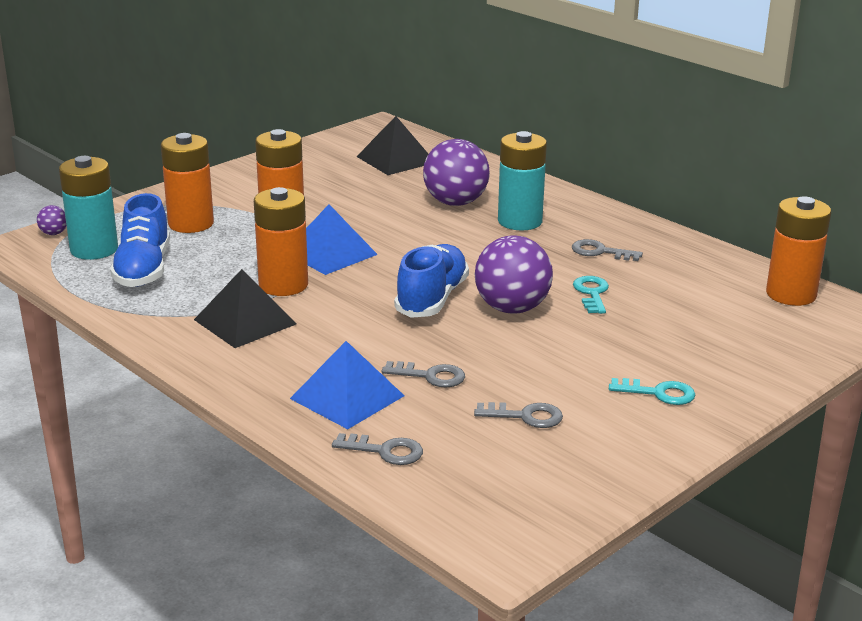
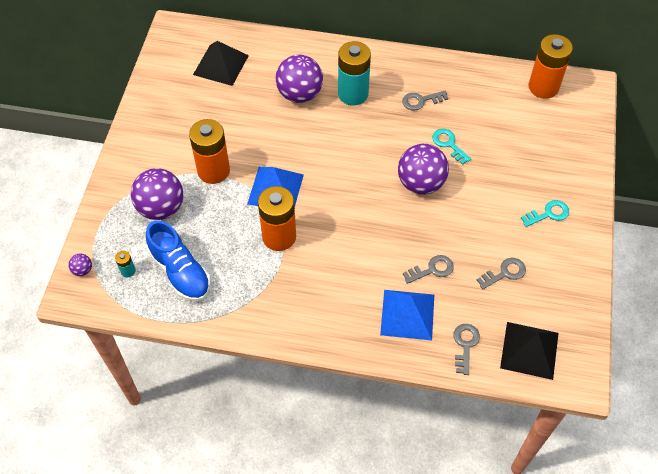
camera: 35 degrees left, 30 degrees up
(94, 249) = (128, 271): turquoise battery -> turquoise battery, size x0.42
(191, 224) = (161, 208): orange battery -> purple ball
(245, 321) = (291, 284): black pyramid -> black pyramid (529, 350)
(385, 451) = (465, 345): grey key -> grey key turned 60 degrees counterclockwise
(432, 299) = (372, 199): blue shoe -> none

